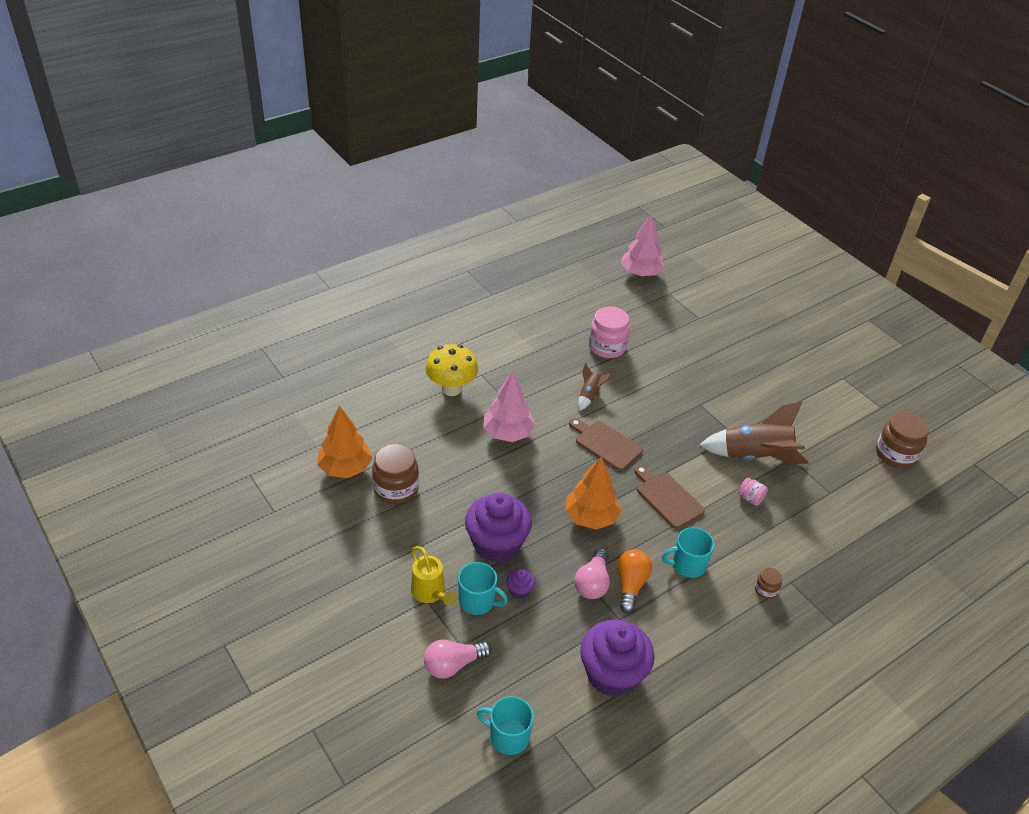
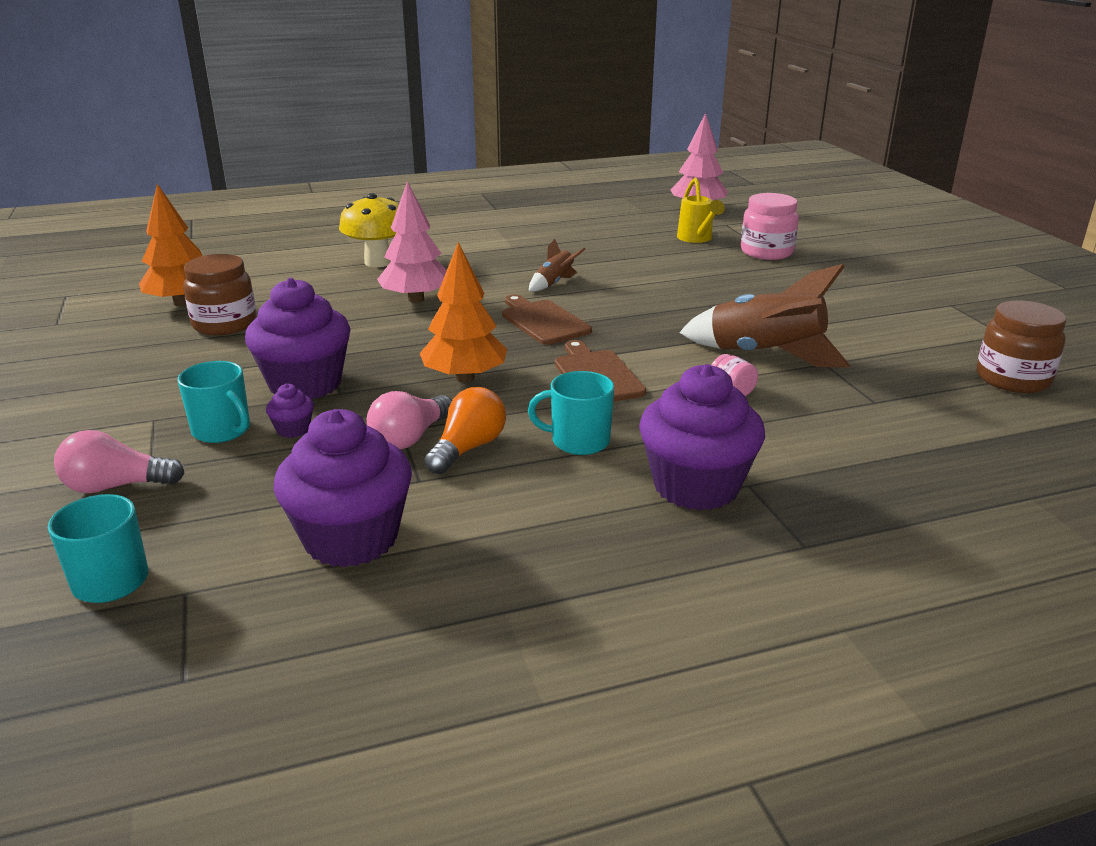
camera: 20 degrees right, 15 degrees down
(430, 593) = (165, 414): yellow watering can -> yellow watering can (696, 239)
(607, 347) = (610, 252): pink jar -> pink jar (766, 252)
(765, 590) = (696, 486): brown jar -> purple cupcake

